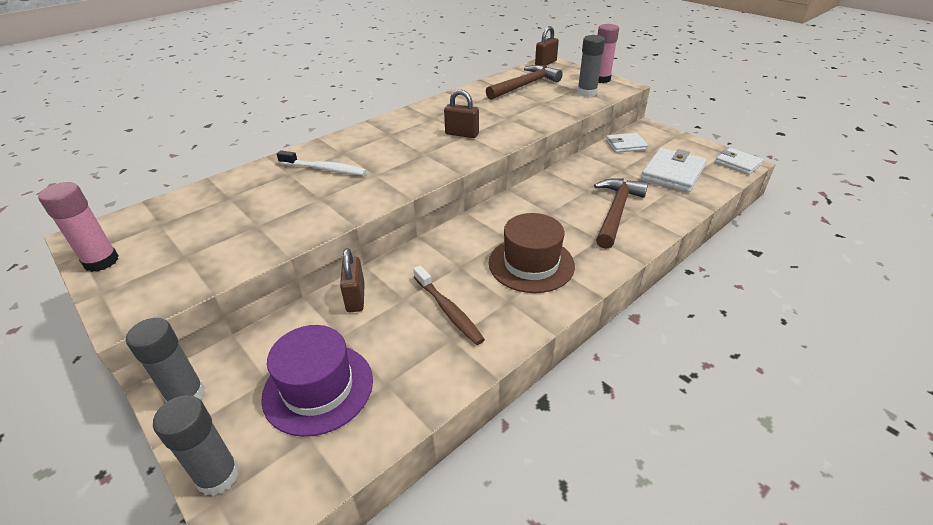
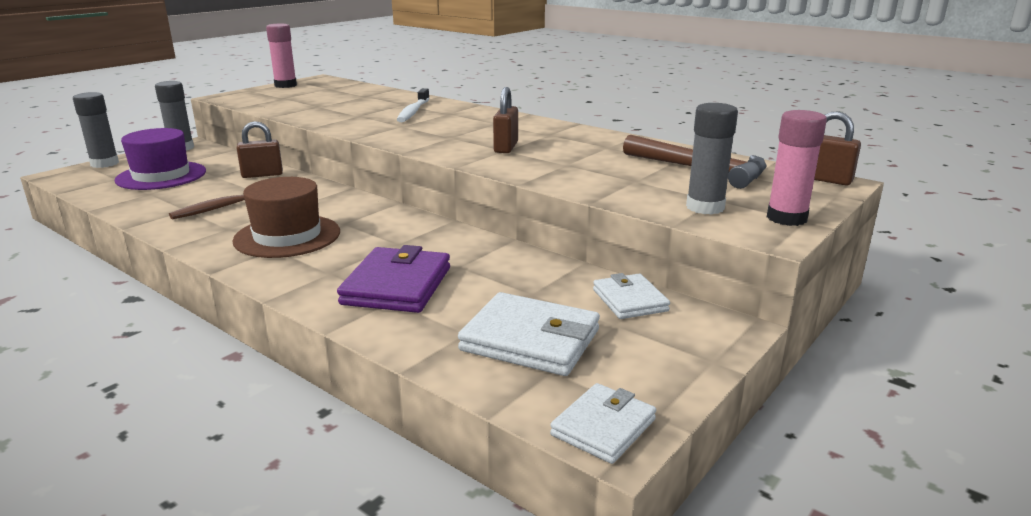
camera: 80 degrees right, 15 degrees down
(616, 212) = (397, 286): brown hammer -> purple wallet

